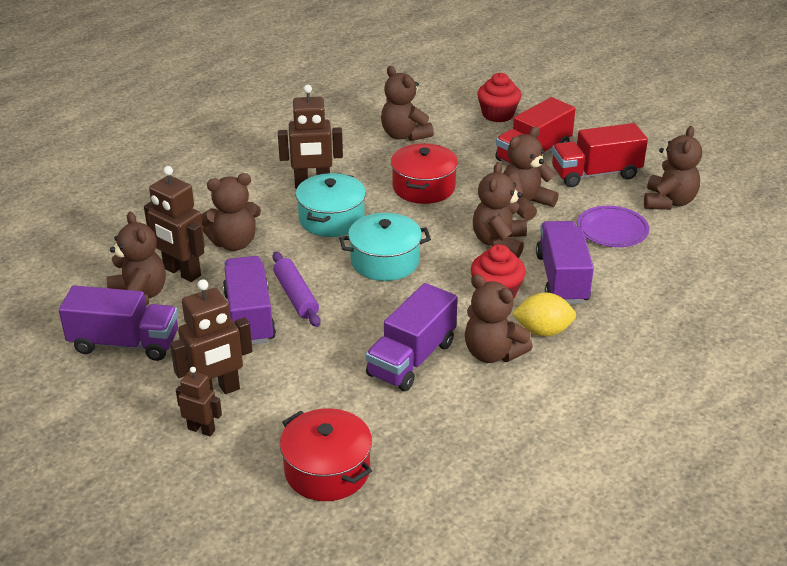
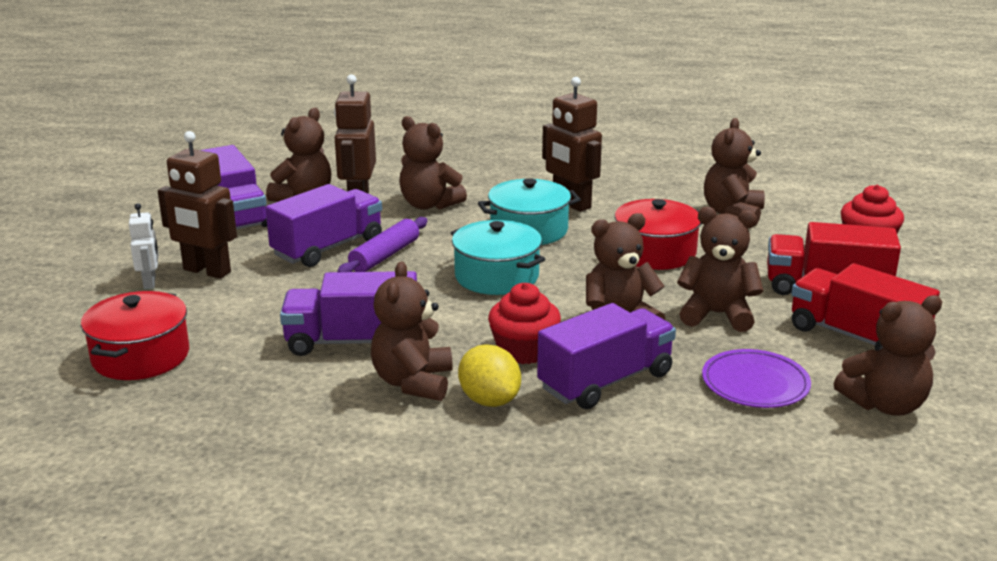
camera: 55 degrees right, 10 degrees down
(201, 429) = (150, 282): brown robot -> white robot

